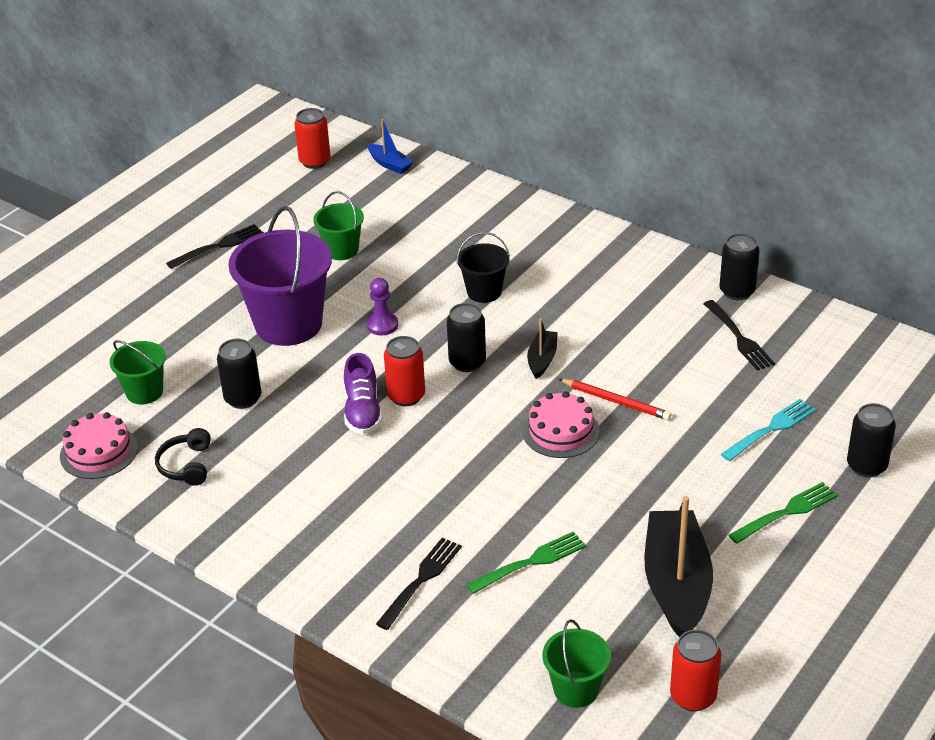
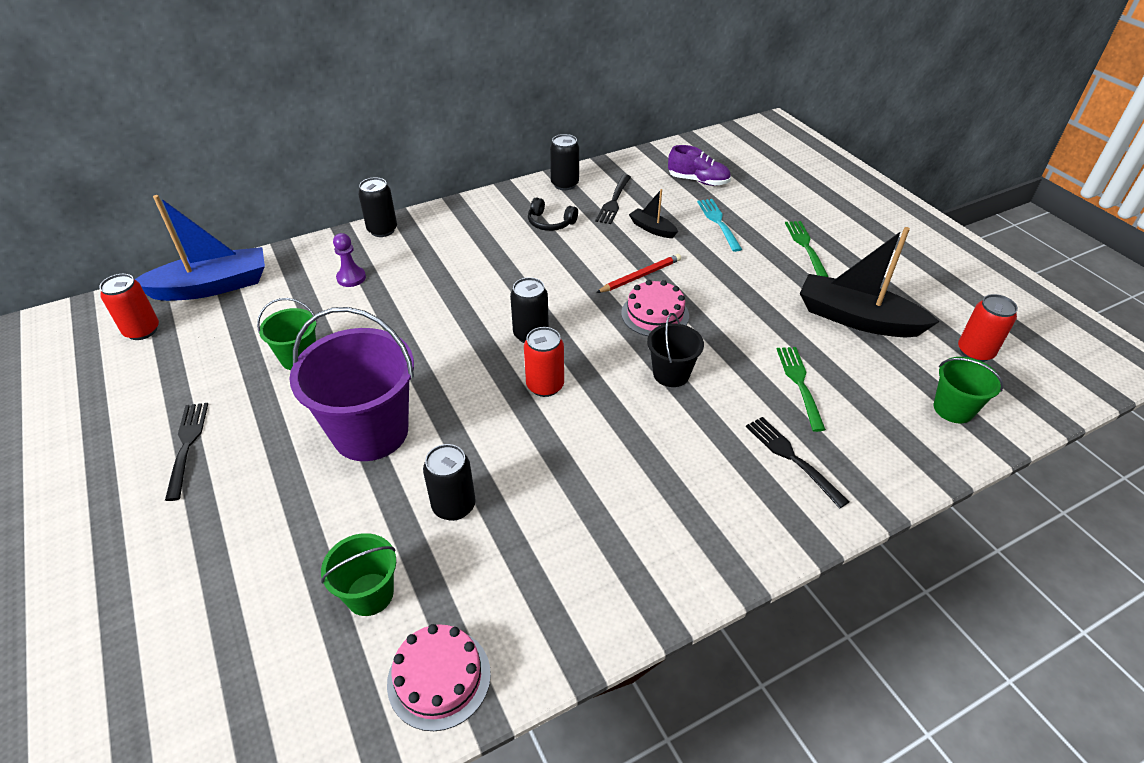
camera: 65 degrees left, 5 degrees up
(186, 465) = (524, 592): black headphones -> black headphones (550, 223)
(362, 411) = (543, 421): purple shoe -> purple shoe (698, 181)
(382, 325) = (434, 368): purple pawn -> purple pawn (351, 278)
(389, 164) = (211, 286): blue boat -> blue boat, size x2.07
(484, 292) = (449, 294): black bucket -> black bucket (671, 374)
(542, 359) = (562, 294): black boat -> black boat (652, 229)
(738, 337) = (614, 201): black fork -> black fork turned 105 degrees clockwise
(866, 466) = (778, 201): black can -> black can (382, 230)

